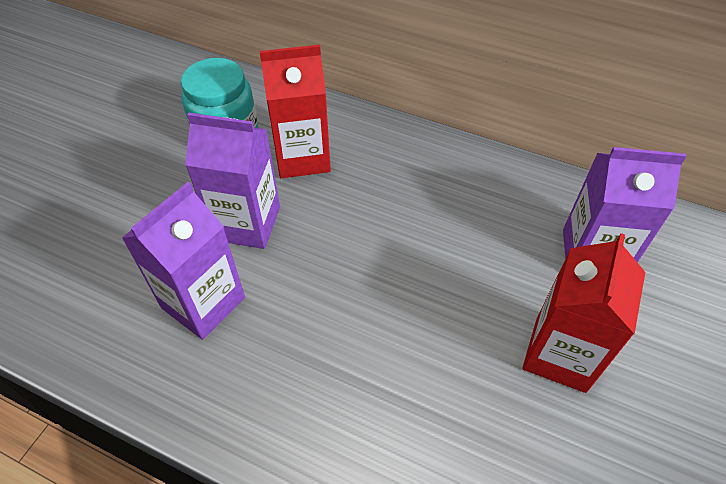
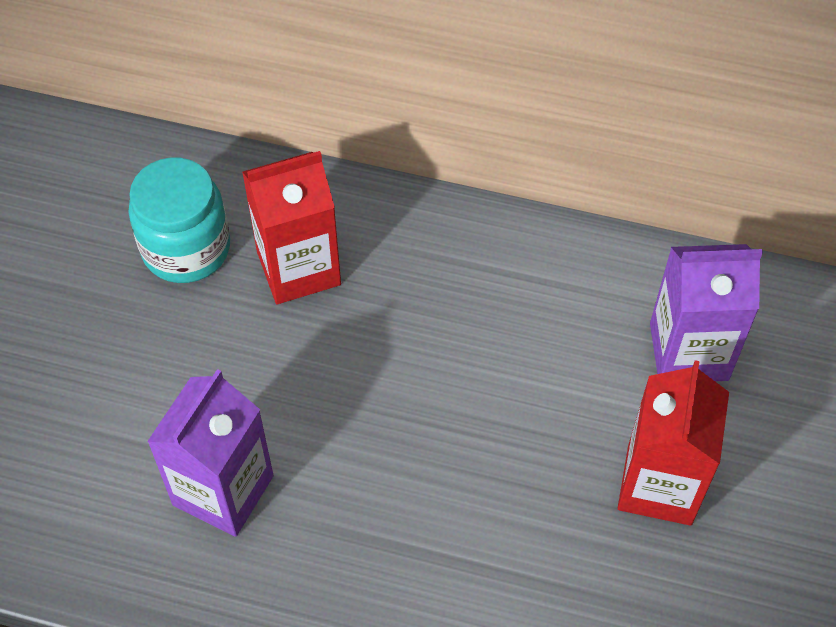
camera: 10 degrees left, 5 degrees up
(246, 223) = (249, 376): purple carton -> none

